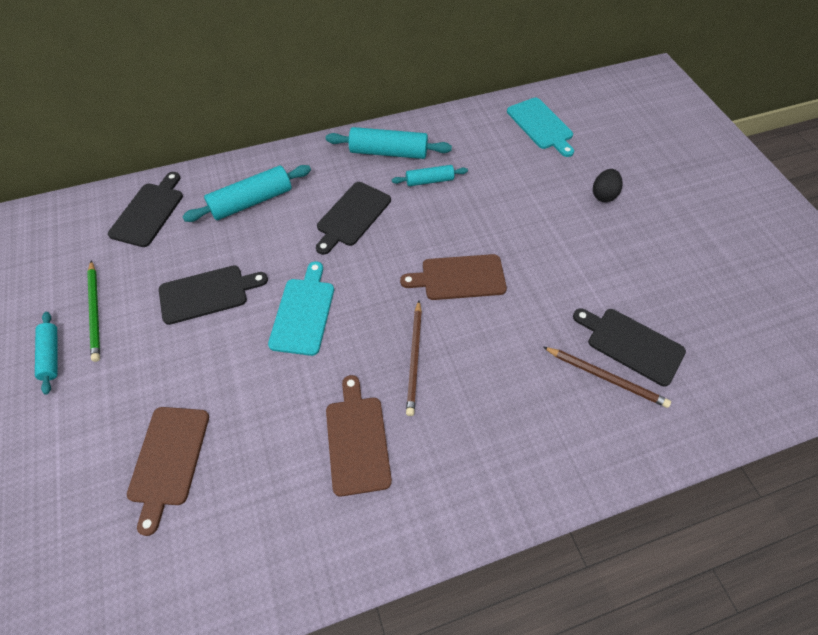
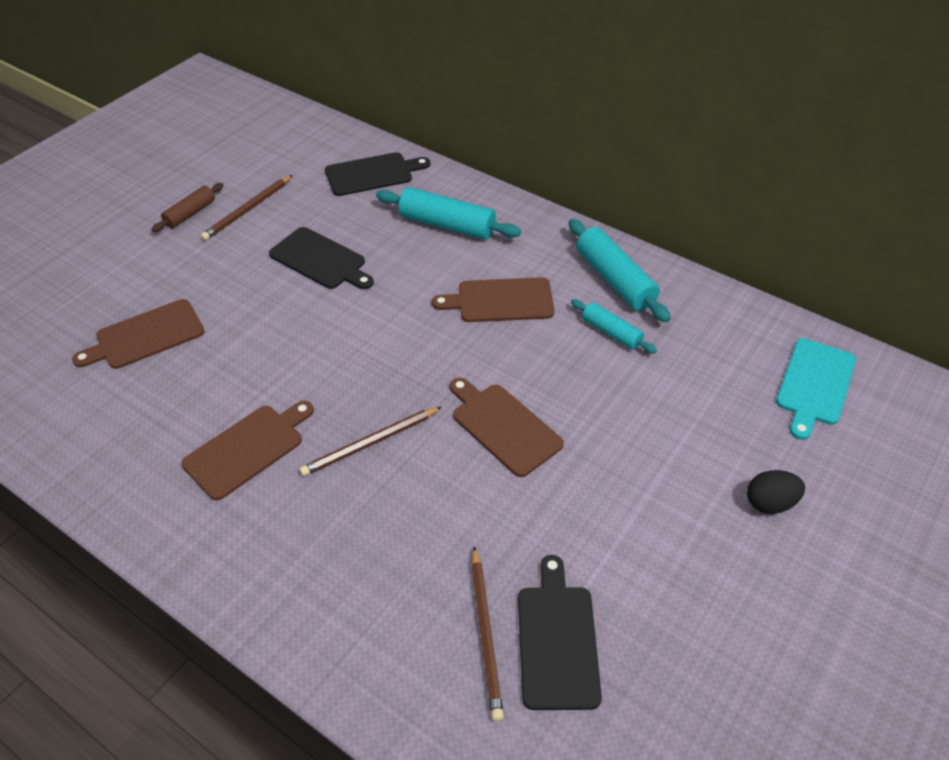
camera: 55 degrees right, 10 degrees down
(51, 355) = (190, 214): turquoise rolling pin -> brown rolling pin
(95, 312) = (247, 210): green pencil -> brown pencil
(303, 312) = (354, 332): turquoise cutting board -> none
(352, 216) = (500, 301): black cutting board -> brown cutting board

